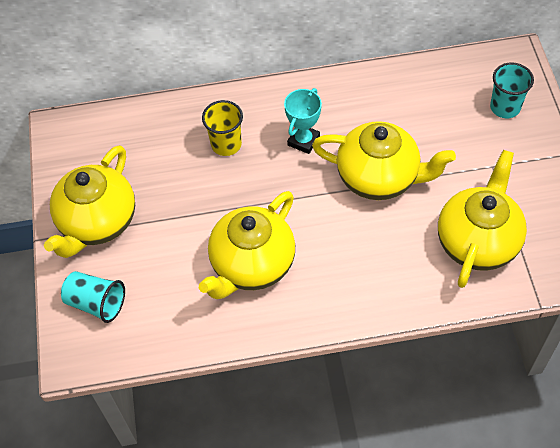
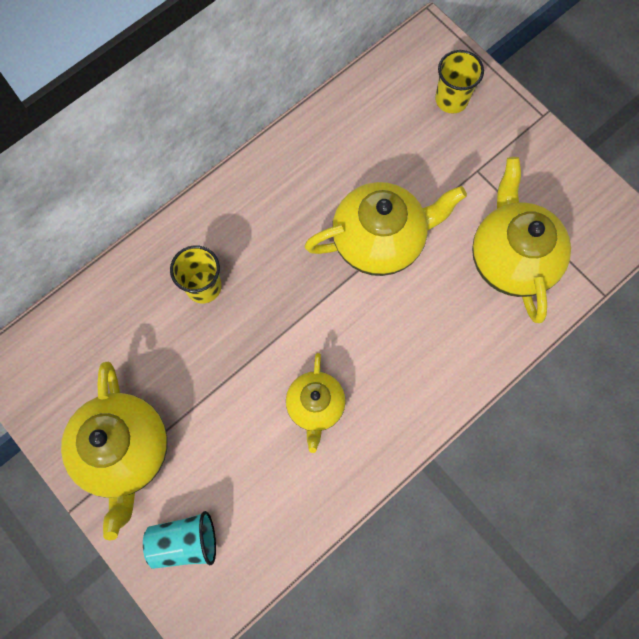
camera: 35 degrees left, 15 degrees up
(252, 265) = (315, 406): yellow teapot -> yellow teapot, size x0.60
(303, 141) = (280, 240): turquoise trophy -> none
(505, 107) = (451, 99): turquoise cup -> yellow cup

